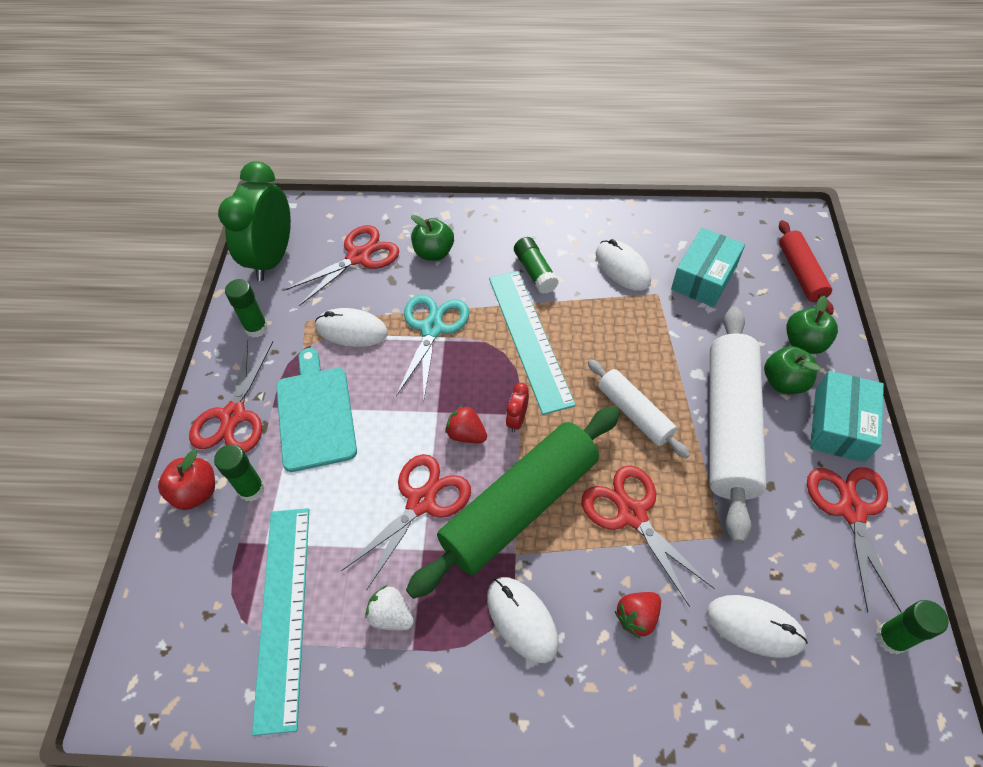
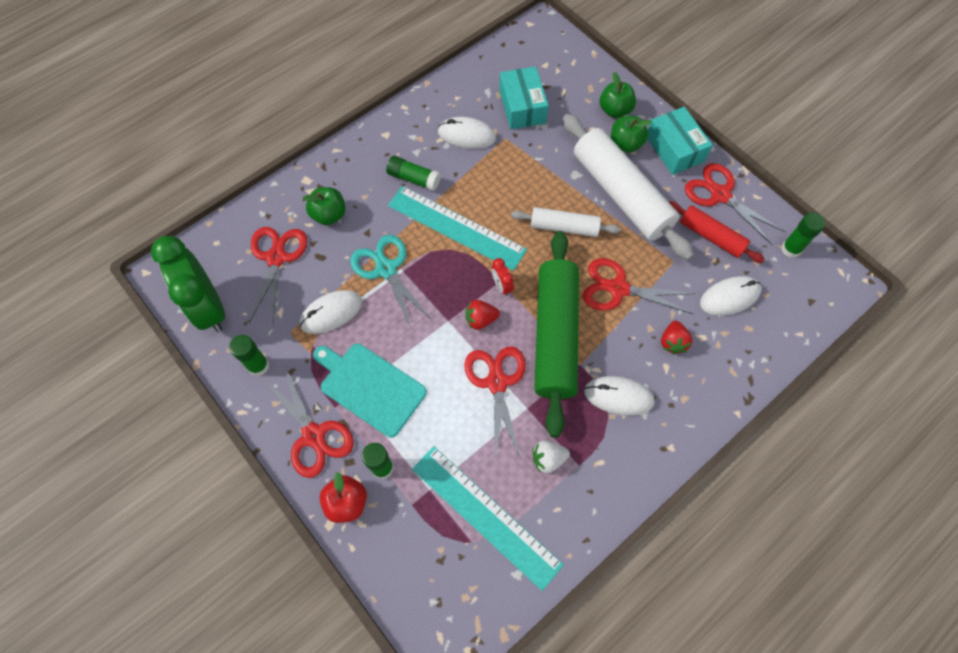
camera: 45 degrees left, 10 degrees up
(800, 273) = (574, 64): red rolling pin -> red rolling pin (711, 236)

